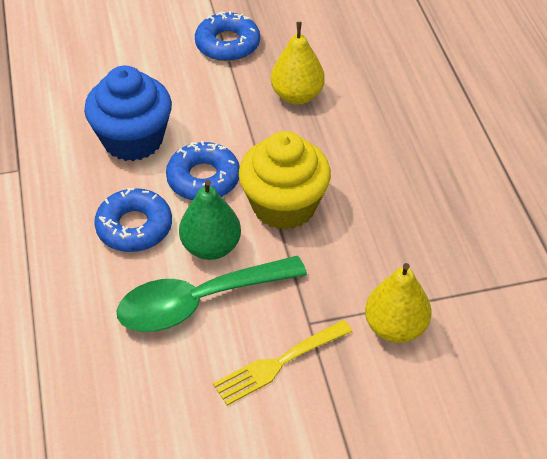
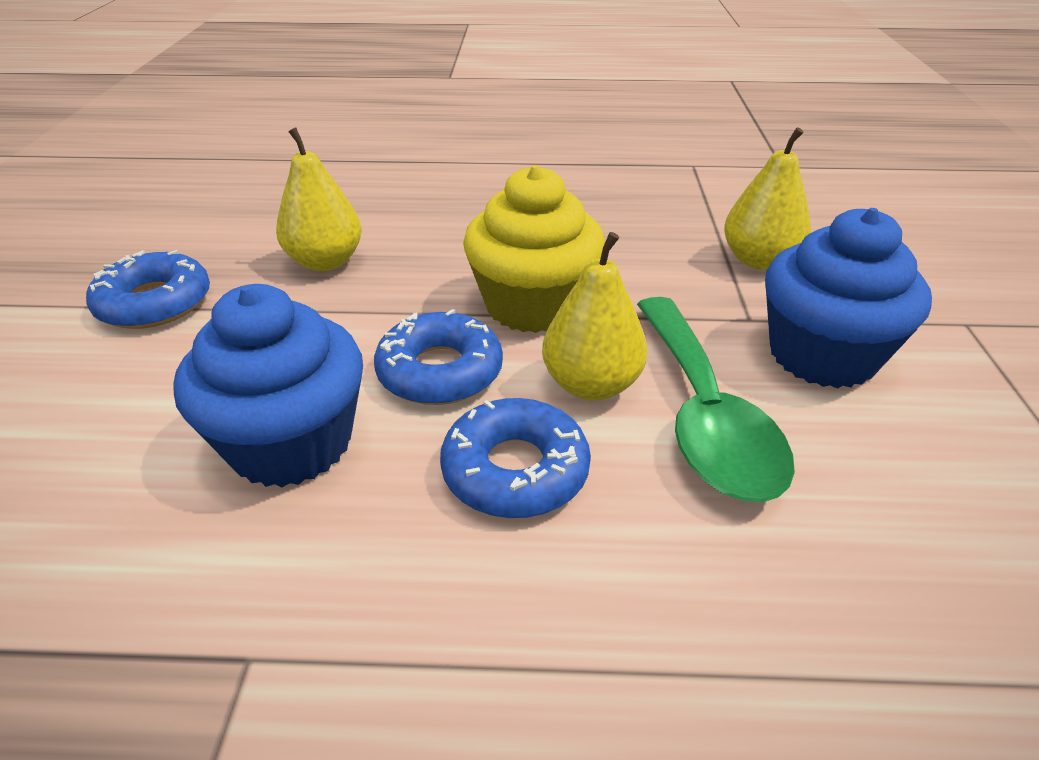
camera: 75 degrees left, 10 degrees down
(211, 247) = (591, 385): green pear -> yellow pear
(278, 364) = (822, 355): yellow fork -> blue cupcake

